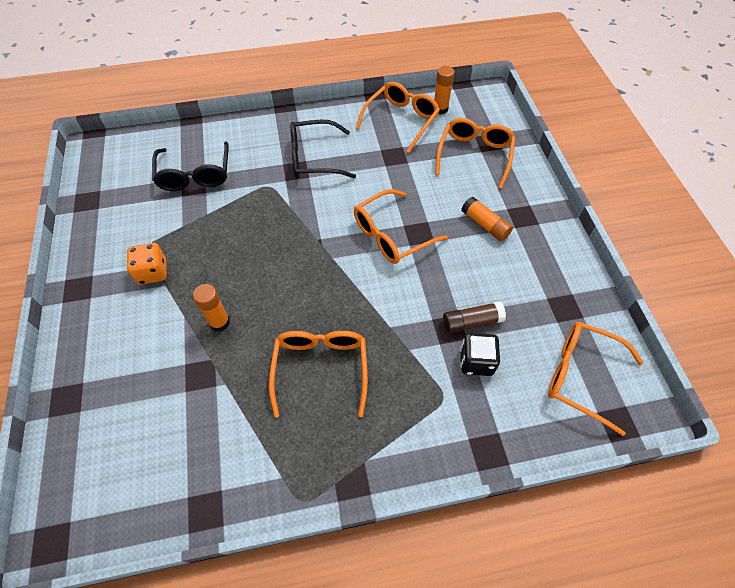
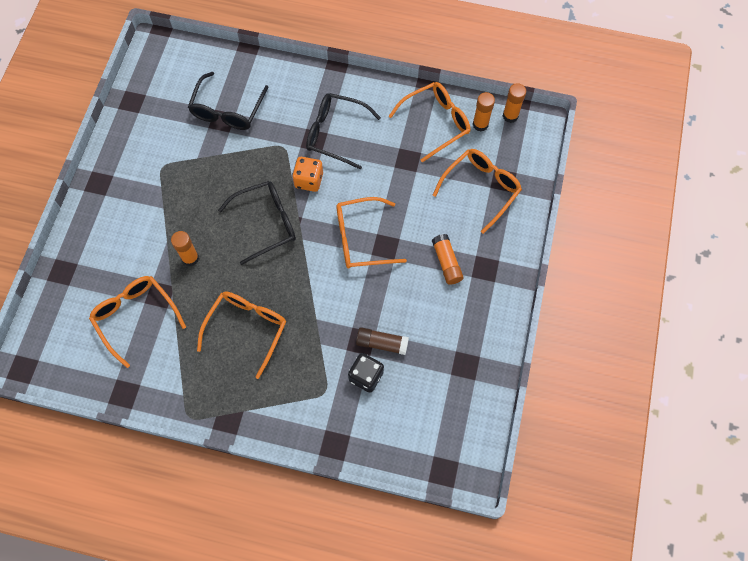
camera: 25 degrees right, 10 degrees up
(152, 272) = (158, 192): orange dice -> orange dice (309, 180)
(287, 257) = (266, 223): none -> black glasses
(461, 95) = (510, 116): none -> orange glue stick
(581, 376) = (439, 424): orange glasses -> orange glasses (135, 317)

